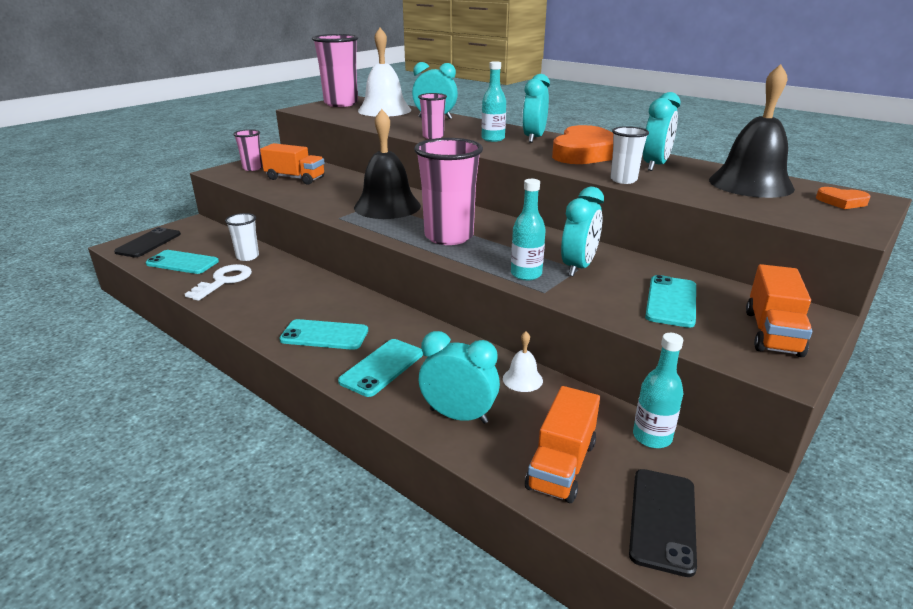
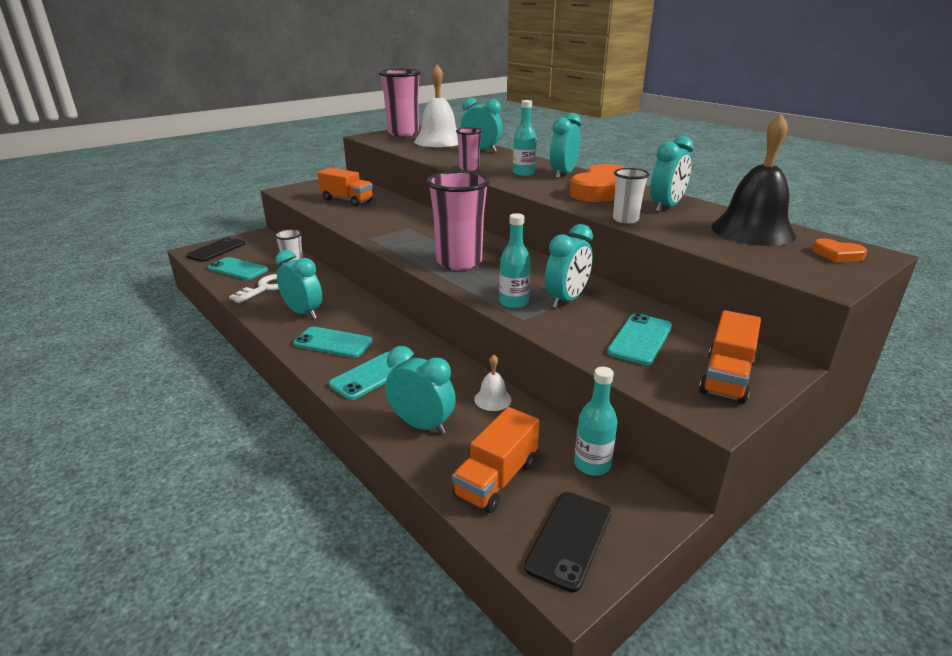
camera: 10 degrees right, 0 degrees up
(252, 168) = (314, 189): pink cup -> none
(278, 305) = (303, 313): none -> turquoise clock
(387, 206) = (416, 231): black bell -> none

